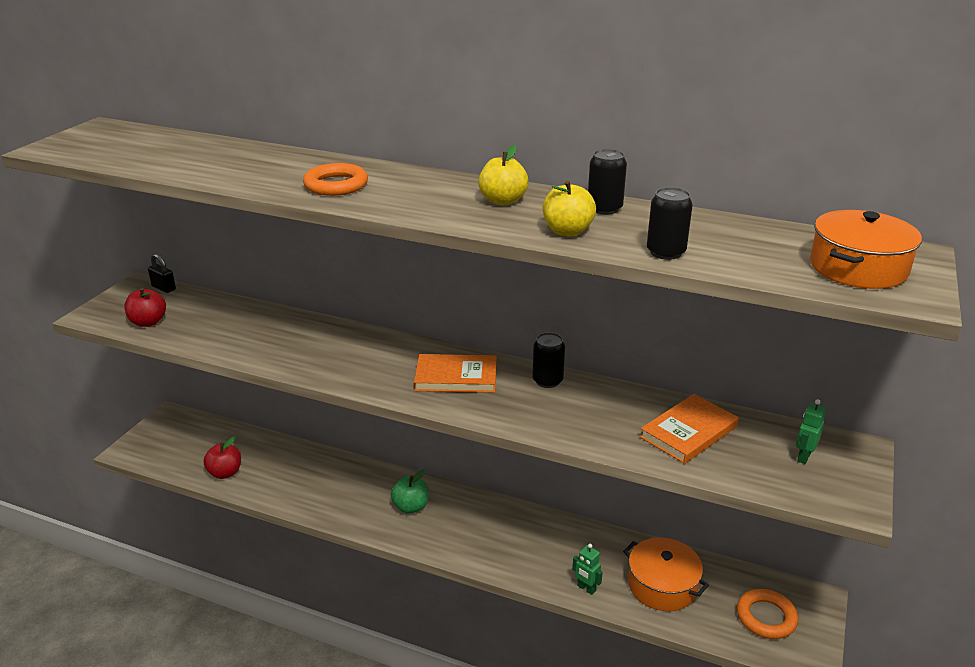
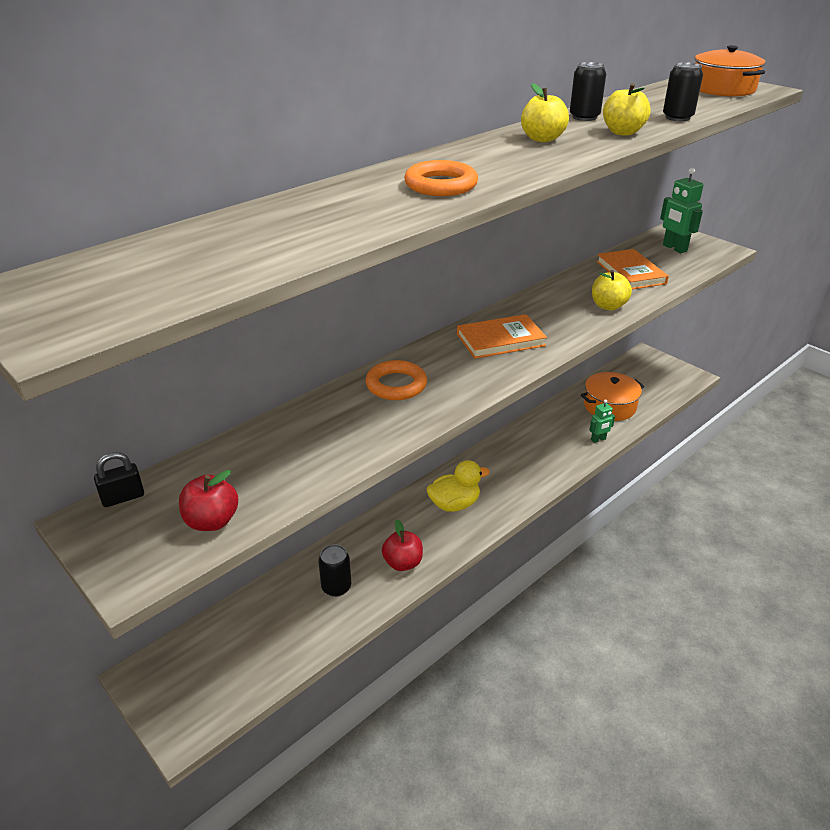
camera: 65 degrees left, 5 degrees up
(225, 473) = (306, 634): red apple -> red apple (403, 563)
(411, 507) = (454, 504): green apple -> yellow duck
(456, 377) = (500, 340): orange book -> orange book turned 45 degrees clockwise
(547, 381) = (533, 303): black can -> black can (336, 587)
(584, 429) = (608, 306): none -> yellow apple
(766, 617) = (654, 378): orange ring -> orange ring (396, 385)
(803, 457) = (674, 248): green robot -> green robot, size x1.66

